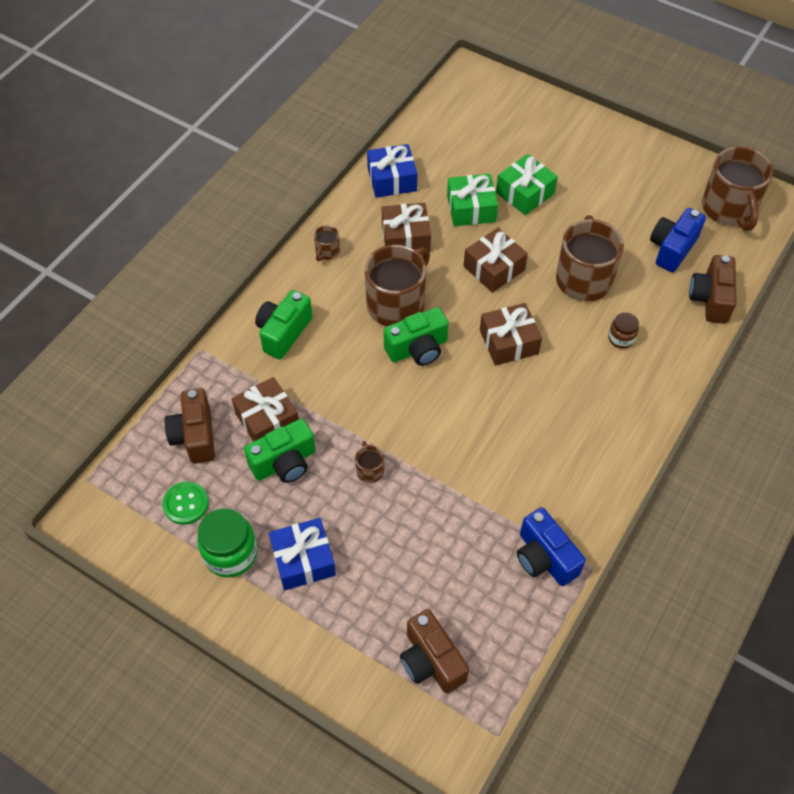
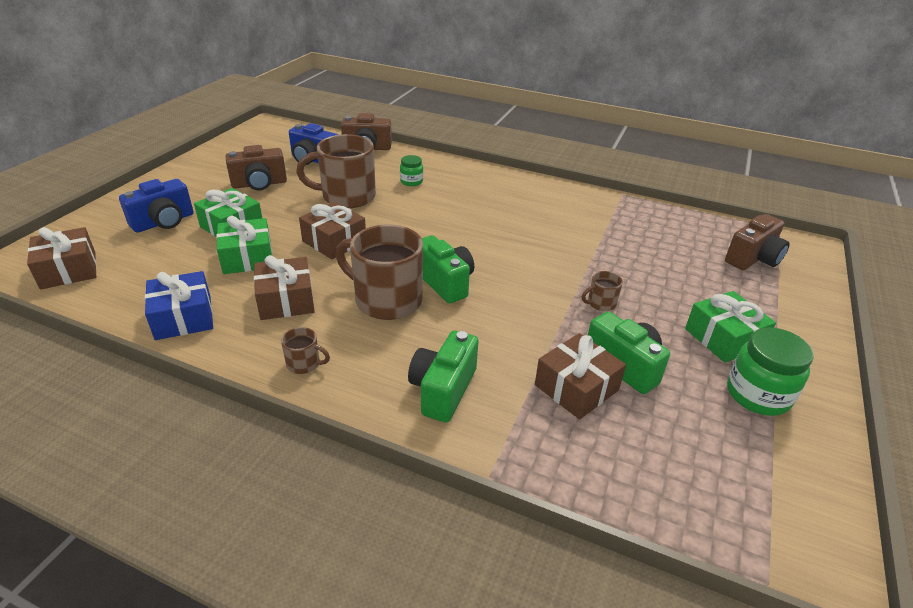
camera: 100 degrees left, 20 degrees down
(186, 504) = (727, 448): green button -> none
(195, 436) = (630, 456): brown camera -> brown camera (259, 184)
(283, 332) = (443, 390): green camera -> green camera turned 90 degrees clockwise
(303, 560) = (723, 338): blue gift -> green gift
(509, 342) = (425, 231): brown gift -> brown gift (68, 270)
(544, 557) = (629, 212): blue camera -> blue camera (164, 222)
(621, 338) = (411, 181): brown jar -> green jar
(729, 209) = (273, 139): brown mug -> none

